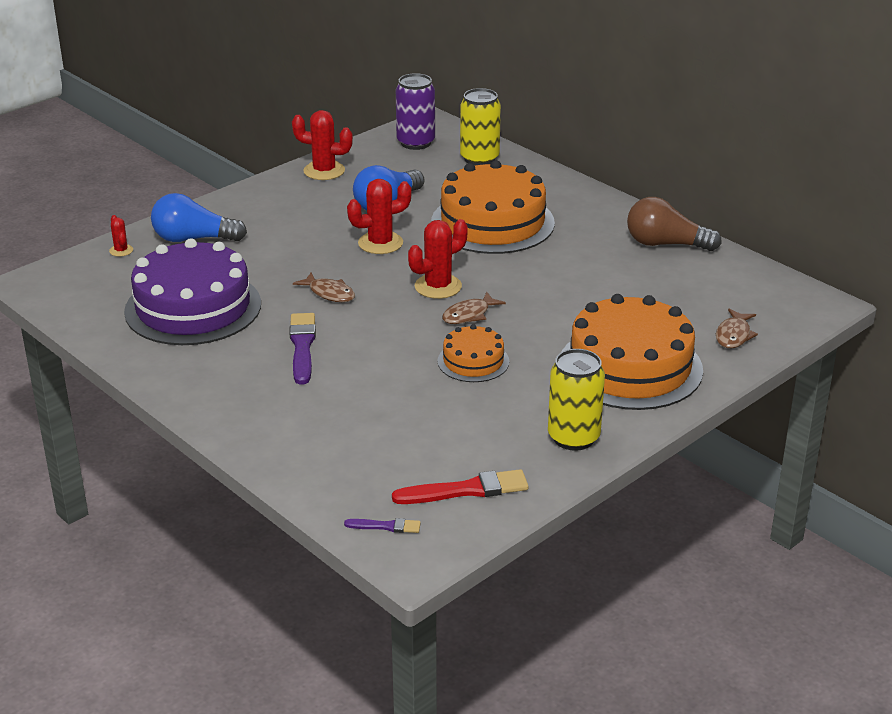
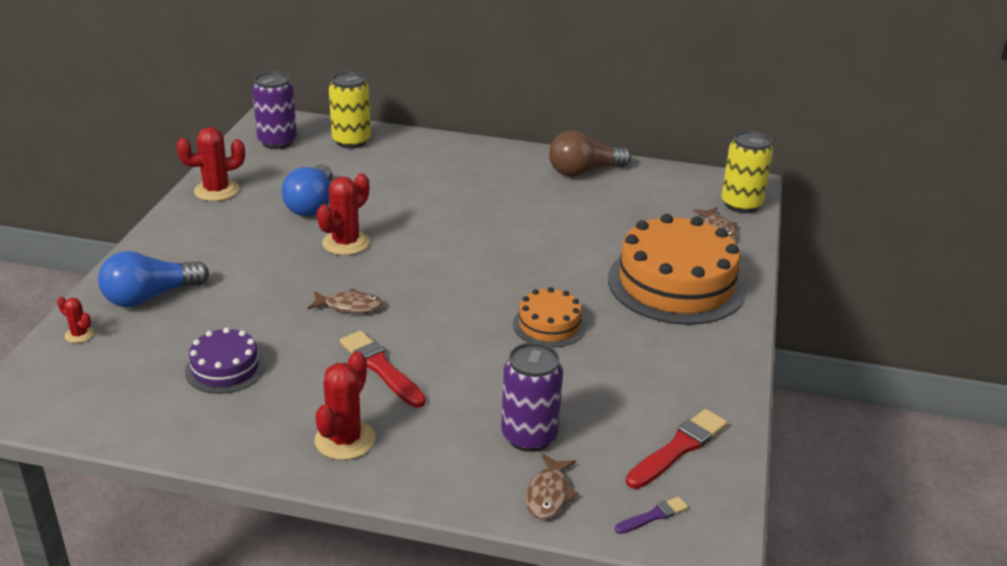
camera: 35 degrees left, 0 degrees up
(193, 307) = (225, 368): purple cake -> purple cake, size x0.50
(302, 346) = (381, 368): purple brush -> red brush
(358, 435) = (529, 436): none -> purple can
(438, 286) = (442, 267): red cactus -> red cactus (345, 440)
(469, 315) = (498, 283): brown fish -> brown fish (548, 494)
(492, 222) = (425, 194): orange cake -> none
(573, 437) = (705, 362): yellow can -> yellow can (741, 204)

